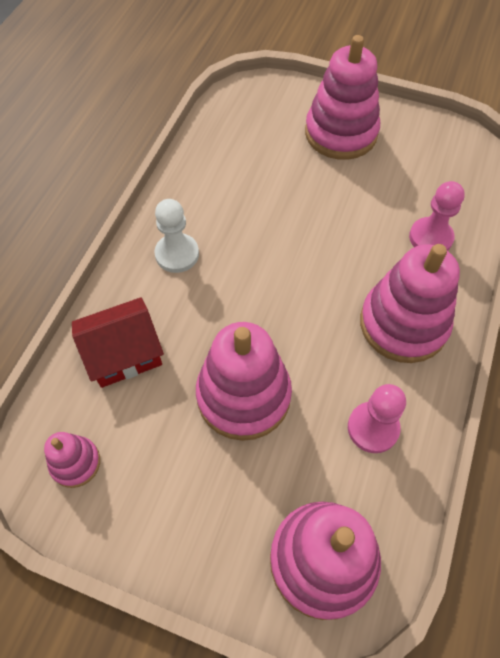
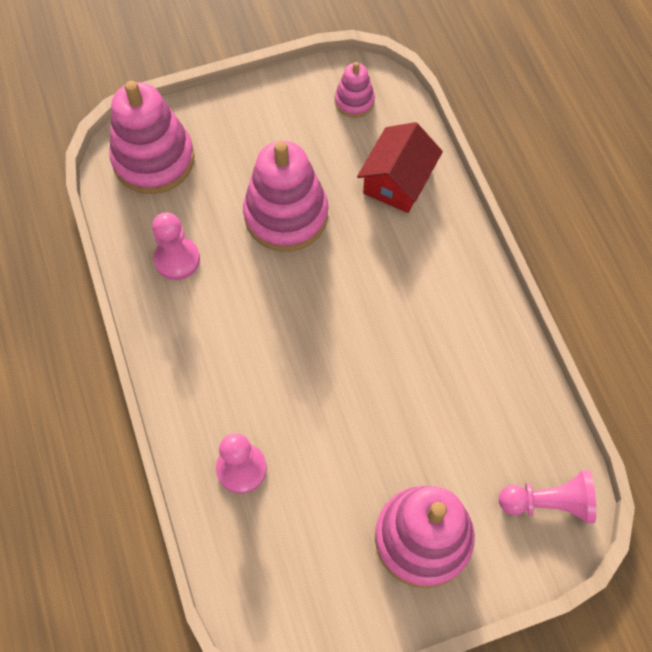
camera: 140 degrees right, 5 degrees up
(177, 254) = (441, 282): white pawn -> none
(249, 104) = (548, 502): none -> pink pawn
(403, 324) = (209, 359): pink stacking toy -> none

